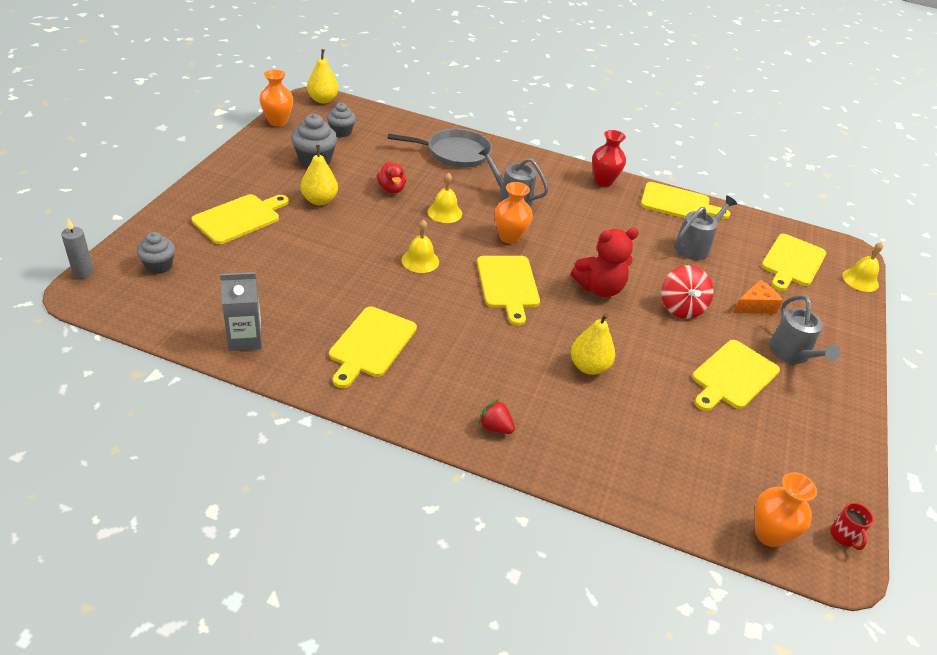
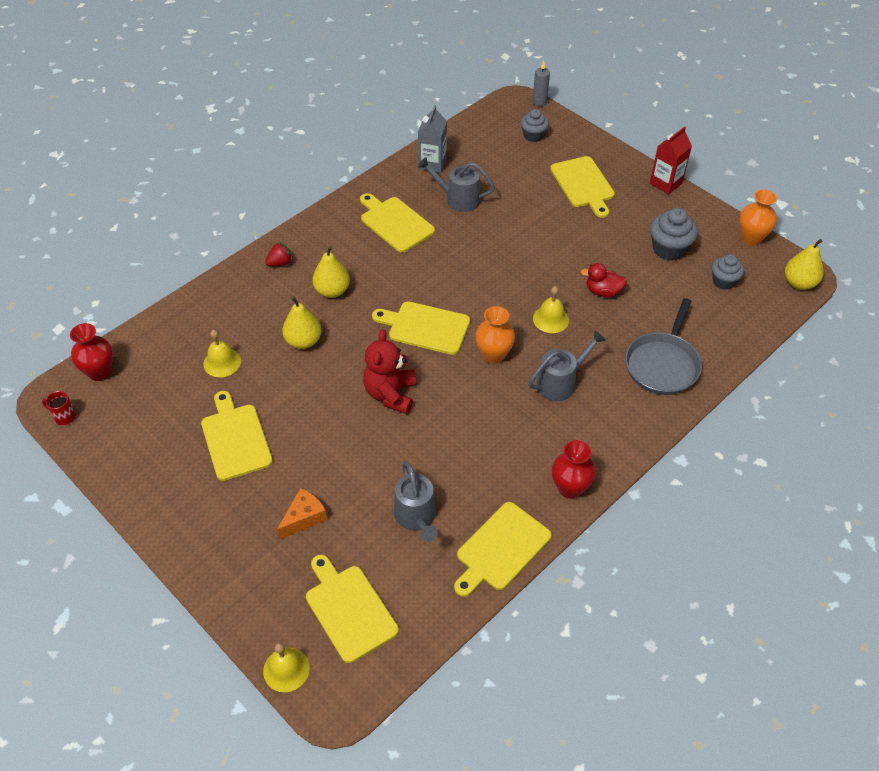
camera: 120 degrees right, 10 degrees up
(216, 169) = (666, 183): none -> red carton
(319, 200) = (596, 237): yellow pear -> yellow pear (332, 291)
(420, 260) = (483, 279): yellow bell -> yellow bell (222, 362)
(681, 307) = (334, 447): red spinning top -> none
(755, 306) = (304, 518): orange cheese -> orange cheese turned 135 degrees counterclockwise
(769, 534) = (99, 372): orange vase -> red vase
(792, 353) = (231, 507): grey watering can -> grey watering can (458, 199)

